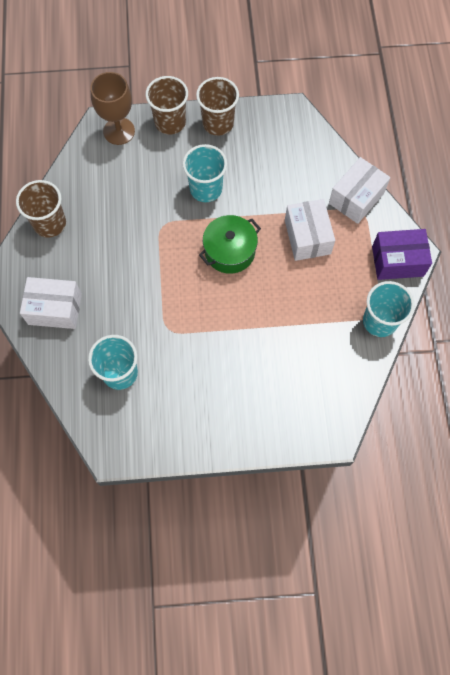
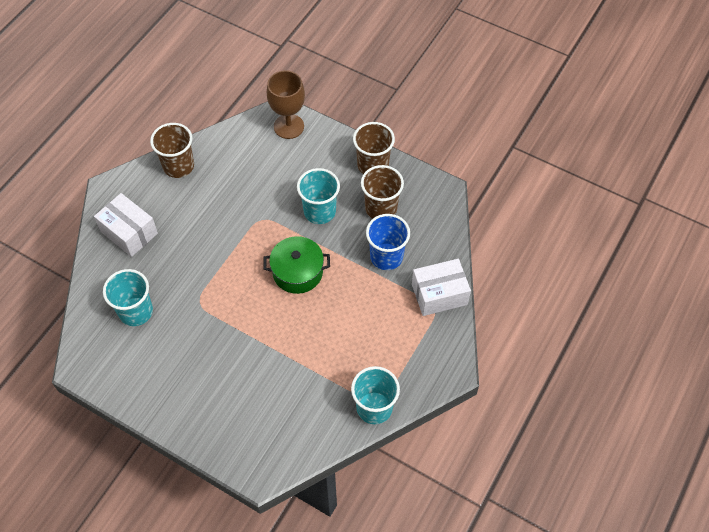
camera: 35 degrees right, 10 degrees down
(170, 122) = (334, 142): brown cup -> brown cup (381, 208)
(291, 193) = (386, 256): none -> blue cup
(307, 237) = (371, 300): white box -> none
(397, 261) = (431, 368): purple box -> none

